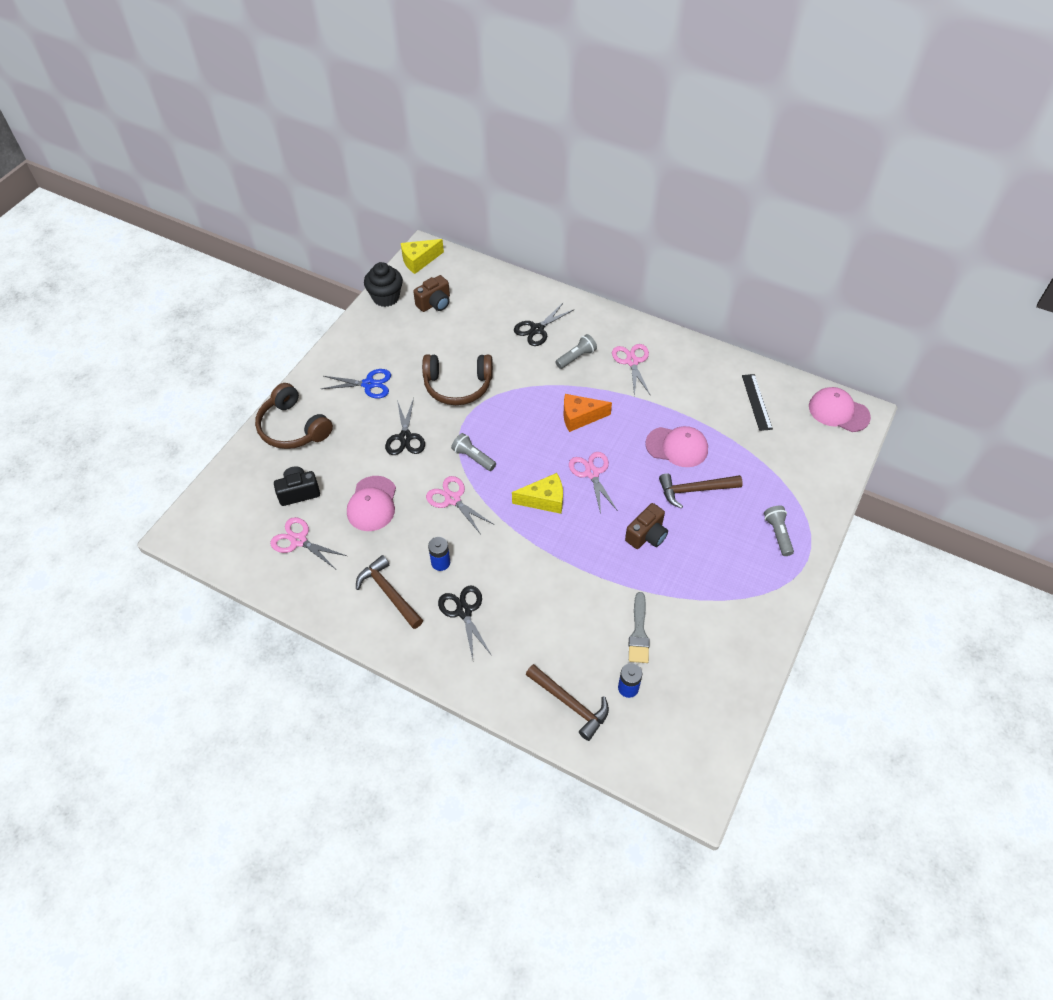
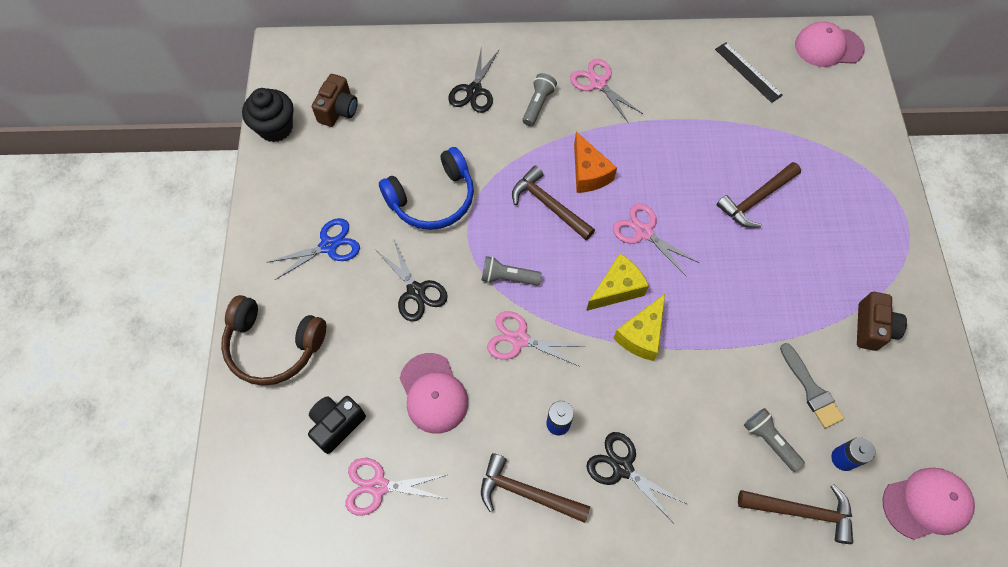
camera: 30 degrees left, 10 degrees up
(419, 261) = (284, 65): yellow cheese -> yellow cheese (641, 335)
(458, 386) = (432, 199): brown headphones -> blue headphones
(535, 425) = (549, 205): none -> brown hammer
(580, 417) = (588, 173): orange cheese -> orange cheese turned 75 degrees counterclockwise
(647, 535) = (745, 275): brown camera -> brown camera (872, 328)
(677, 447) = (707, 159): pink cap -> pink cap (926, 504)
(778, 534) = (863, 207): grey flashlight -> grey flashlight (769, 441)

